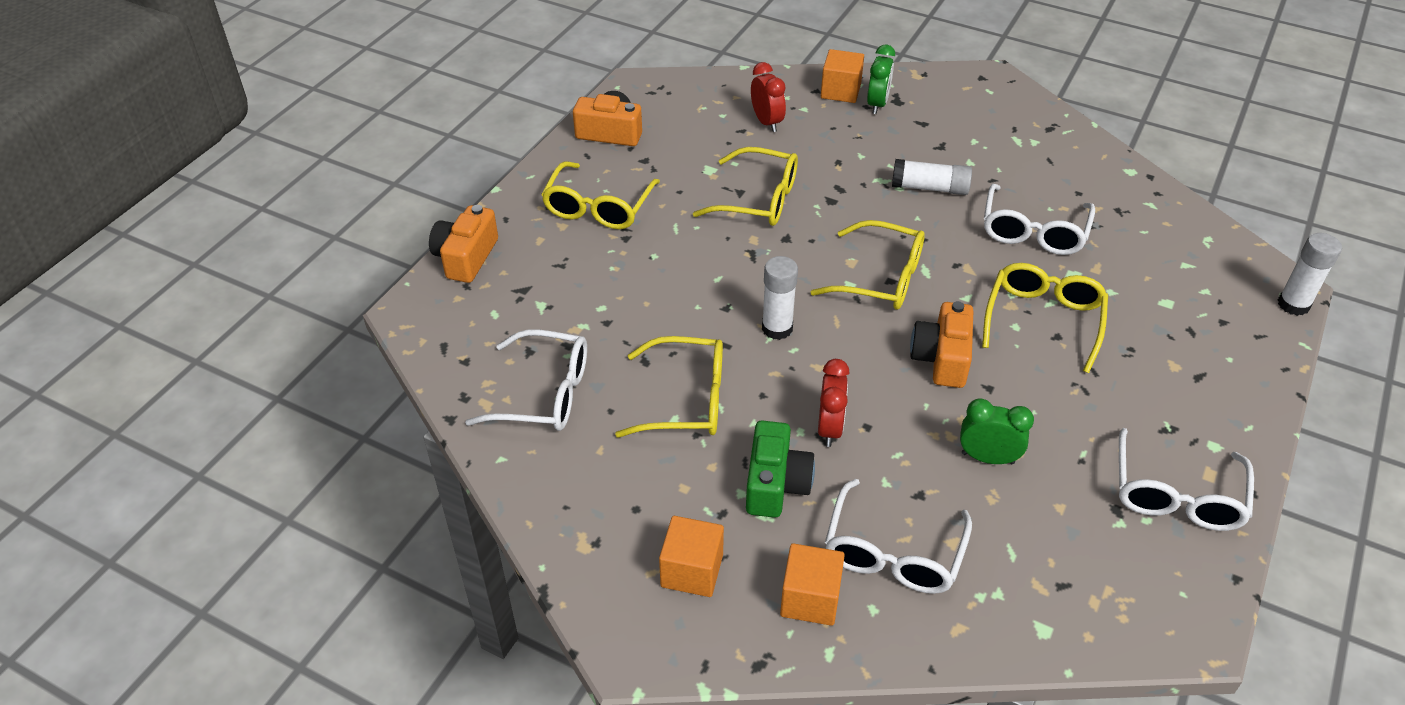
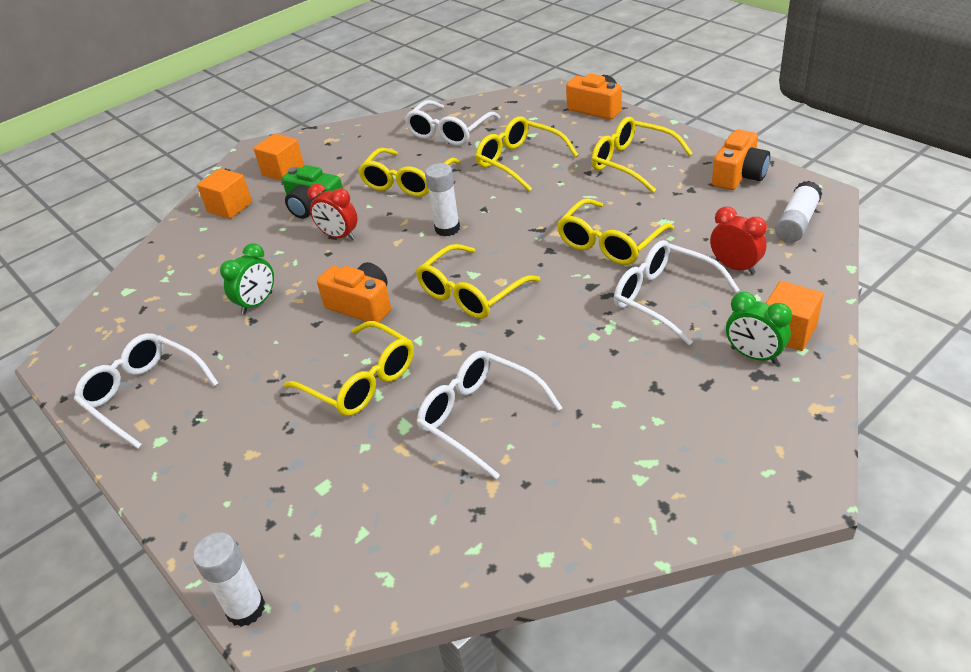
camera: 115 degrees right, 5 degrees down
(612, 301) = (519, 161): none -> yellow glasses
(767, 122) = (735, 267): red clock -> red clock turned 135 degrees counterclockwise
(893, 553) = (228, 243): white glasses -> white glasses (663, 298)
(930, 188) = (583, 358): white glue stick -> white glue stick (796, 222)

